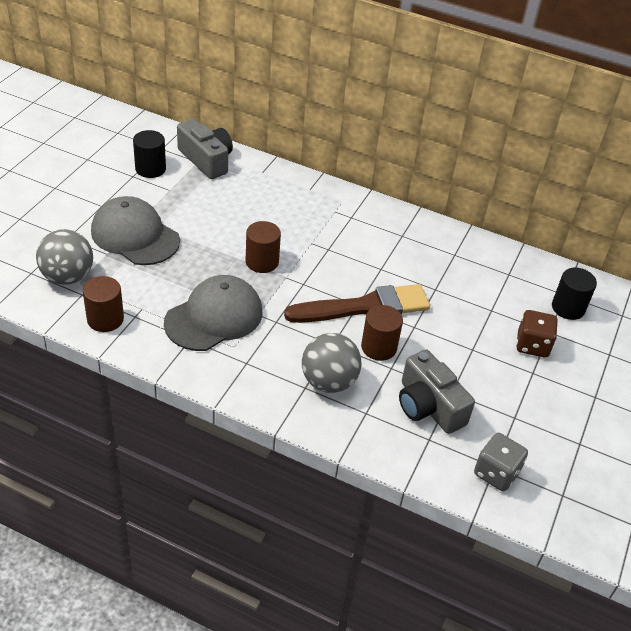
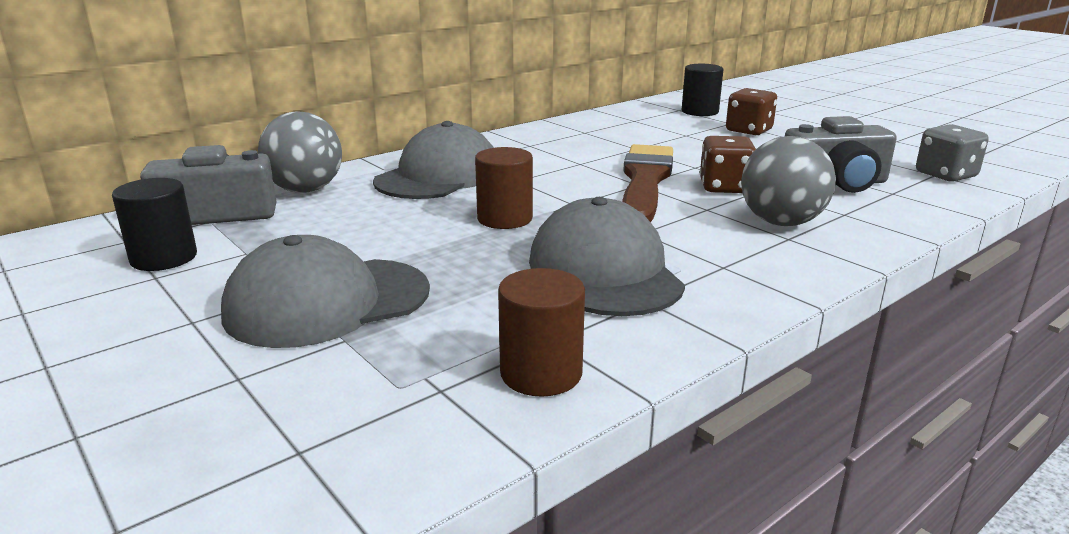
camera: 60 degrees left, 20 degrees down
(68, 277) = (368, 398): grey ball -> grey ball (305, 190)
(311, 215) = (439, 176): none -> grey cap
(378, 347) = (724, 187): brown cylinder -> brown dice

